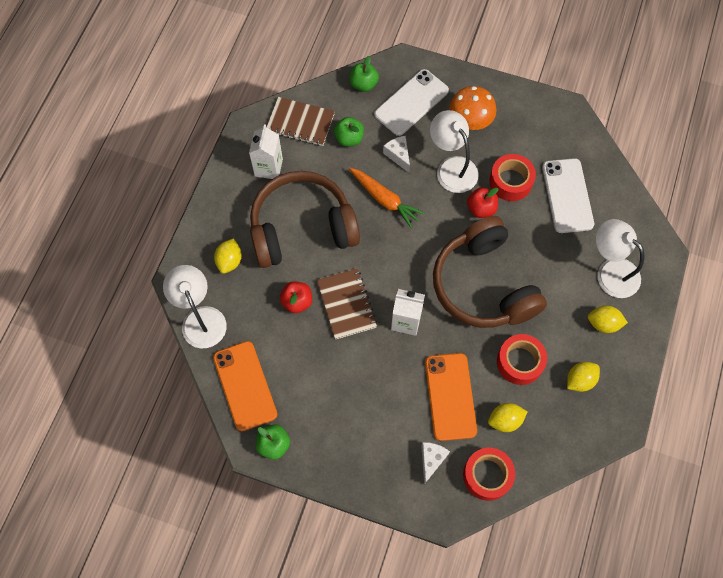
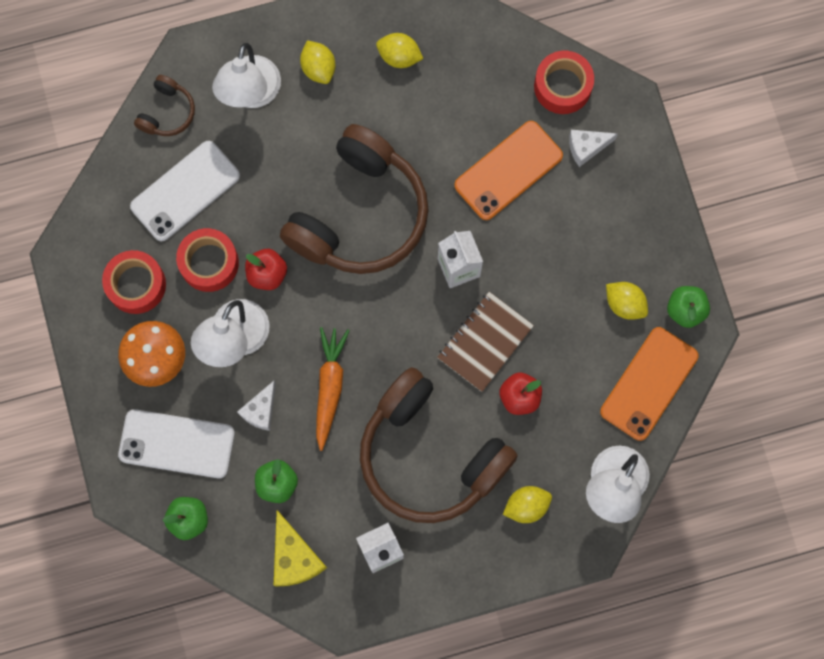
camera: 125 degrees left, 10 degrees up
(300, 122) = (295, 557): brown notebook -> yellow cheese
(505, 420) = (494, 103): yellow lemon -> yellow lemon (624, 304)
(520, 362) = (421, 125): red tape -> red tape (136, 285)
(628, 216) = (167, 112): none -> brown headphones

